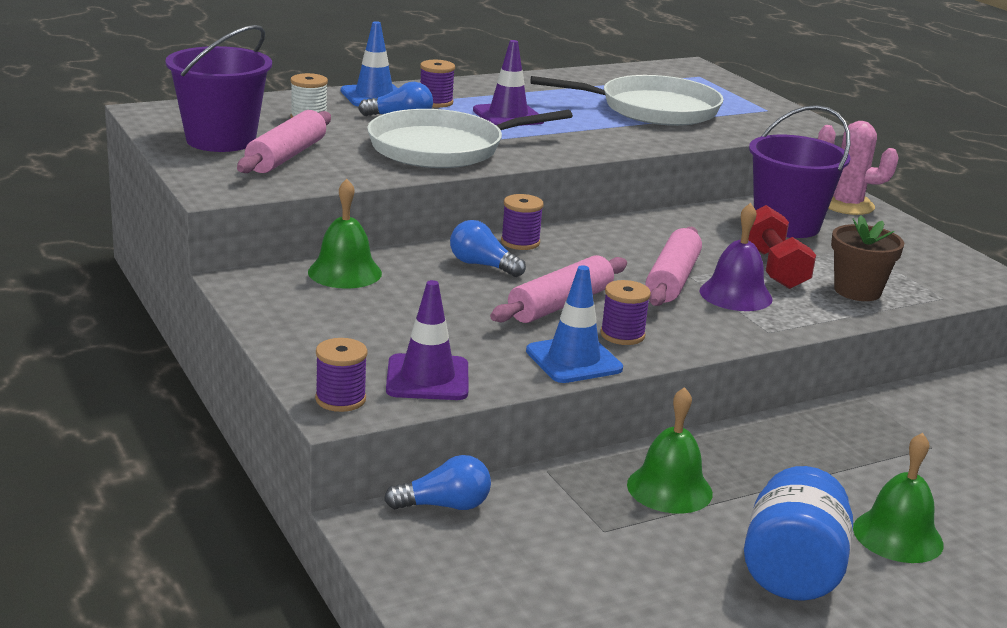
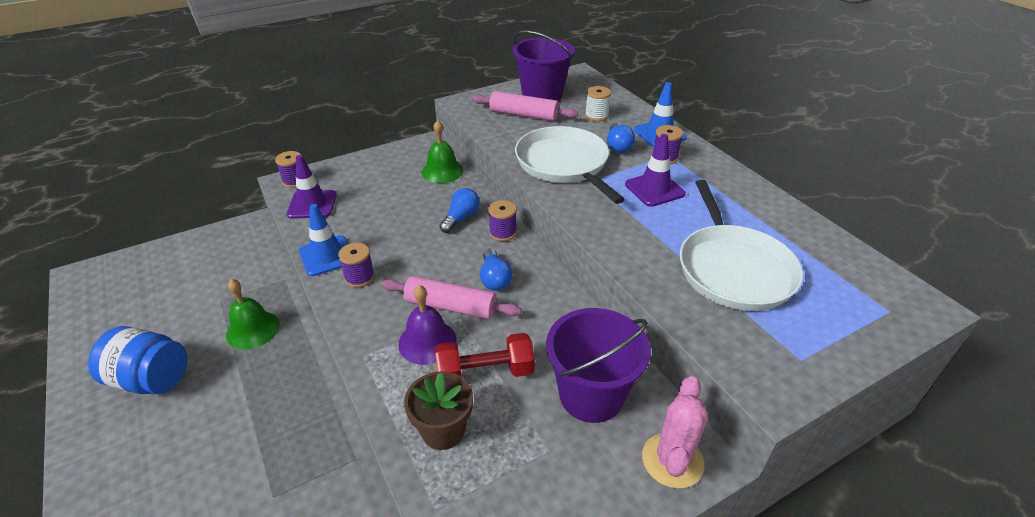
camera: 90 degrees right, 15 degrees up
(444, 505) = (259, 245): blue light bulb -> blue light bulb (494, 279)
(560, 305) = (404, 251): pink rolling pin -> none
(898, 536) = (165, 444): green bell -> none

